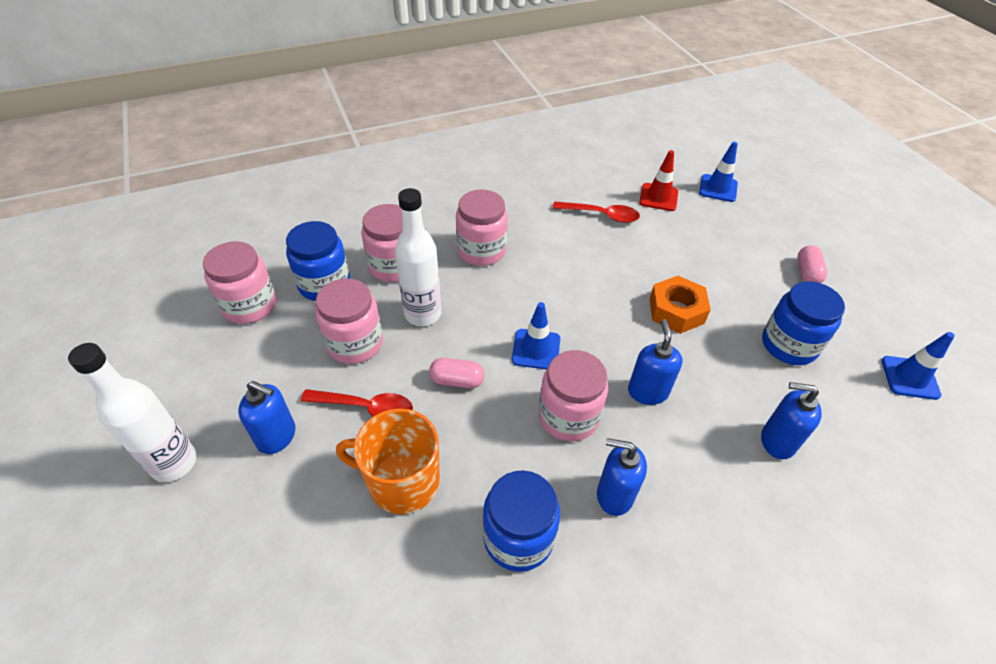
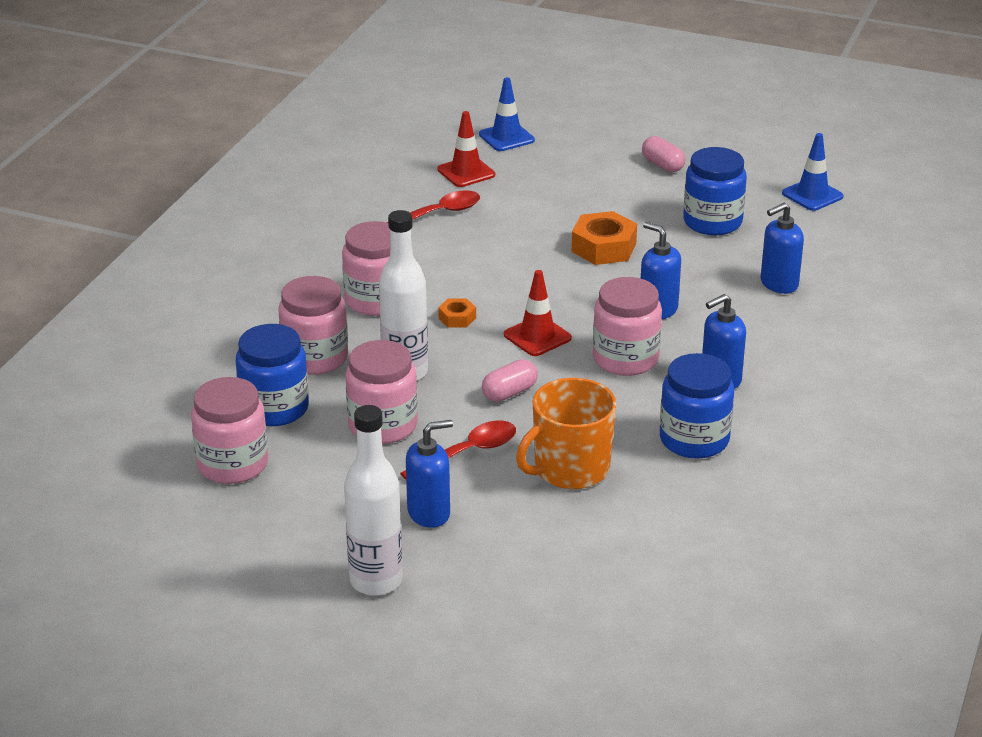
camera: 45 degrees left, 15 degrees down
(508, 297) = (457, 318): none -> orange nut
(536, 349) = (537, 336): blue traffic cone -> red traffic cone

